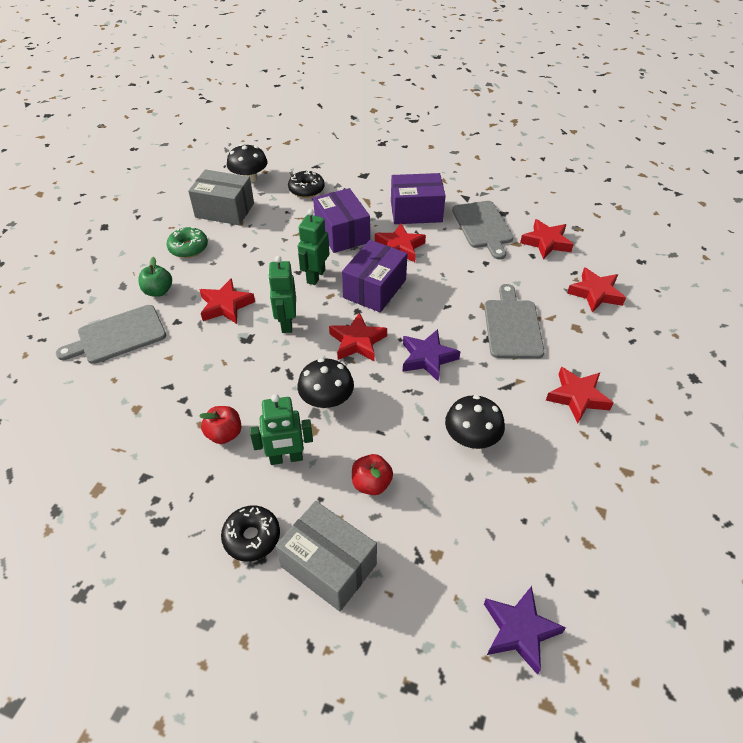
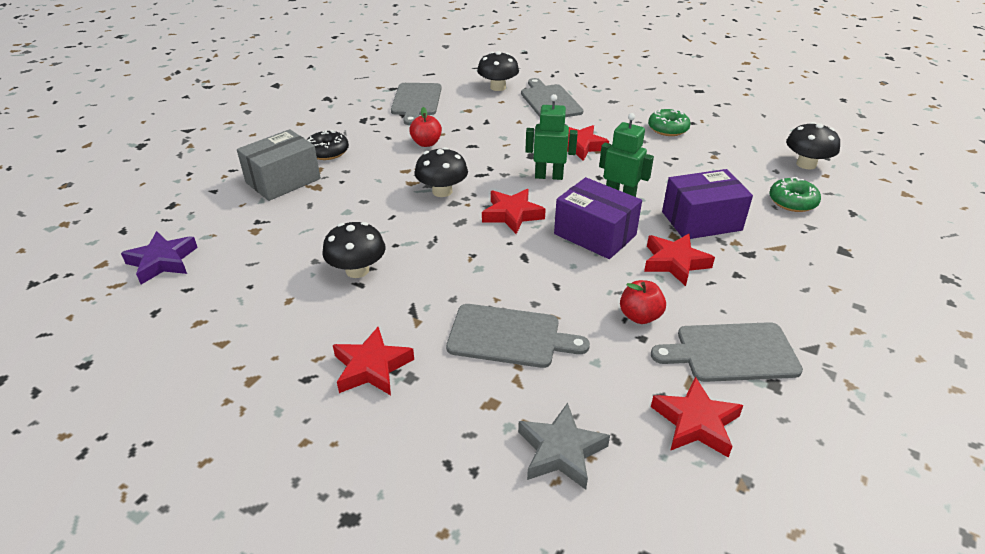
camera: 100 degrees right, 10 degrees down
(71, 388) = (498, 87): none -> black mushroom
(104, 470) = (416, 101): none -> grey cutting board
(158, 291) = (603, 116): green apple -> none
(224, 210) = (736, 148): grey box -> none
(286, 458) = (388, 168): green robot -> none
(306, 189) = (792, 202): black donut -> green donut
(371, 484) = (340, 206): red apple -> red apple (640, 316)
(416, 212) = (760, 288): purple box -> none
(427, 358) = (475, 258): purple star -> none
(595, 293) = (561, 451): red star -> grey star

